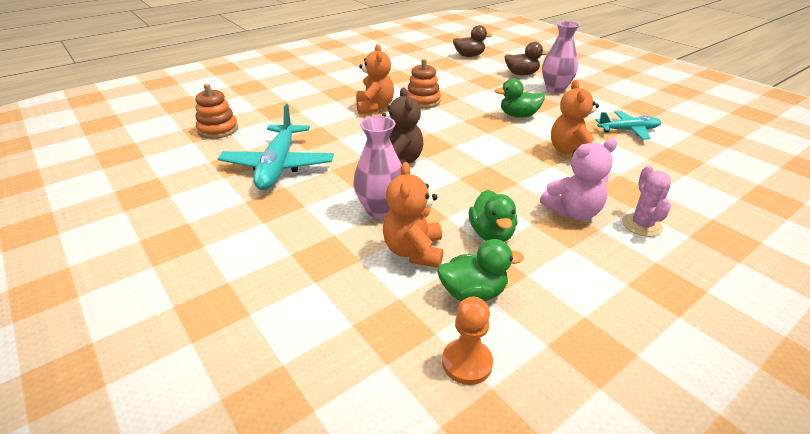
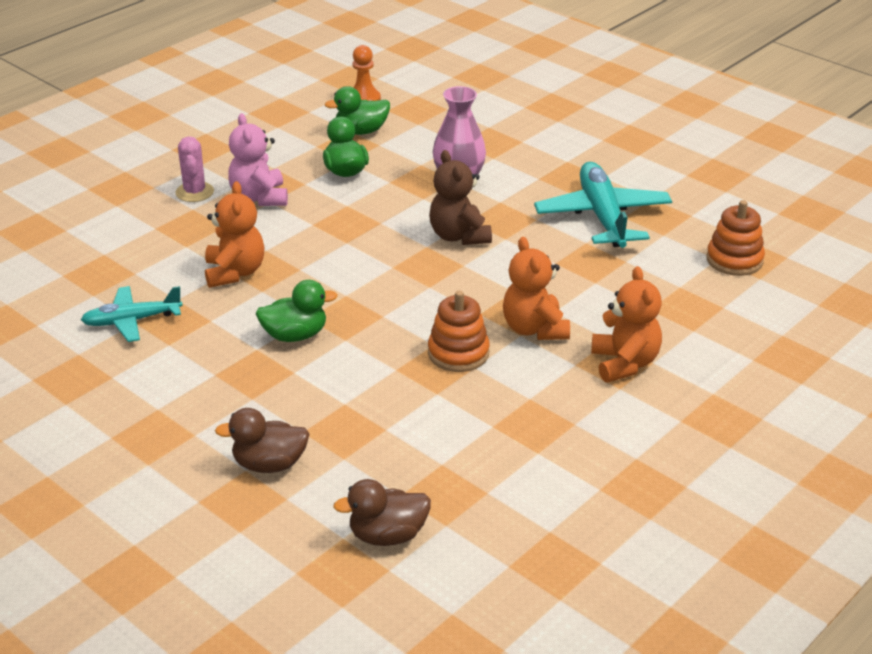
camera: 170 degrees right, 0 degrees up
(414, 251) = (415, 152): orange teddy bear -> orange teddy bear (624, 363)
(555, 89) = (211, 418): pink vase -> none
(573, 212) = (259, 198): pink teddy bear -> pink teddy bear turned 75 degrees counterclockwise

